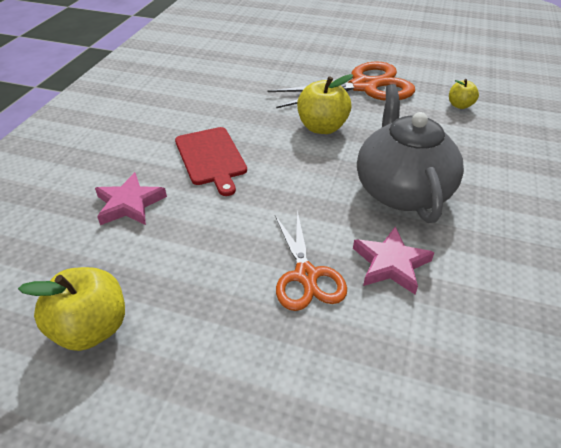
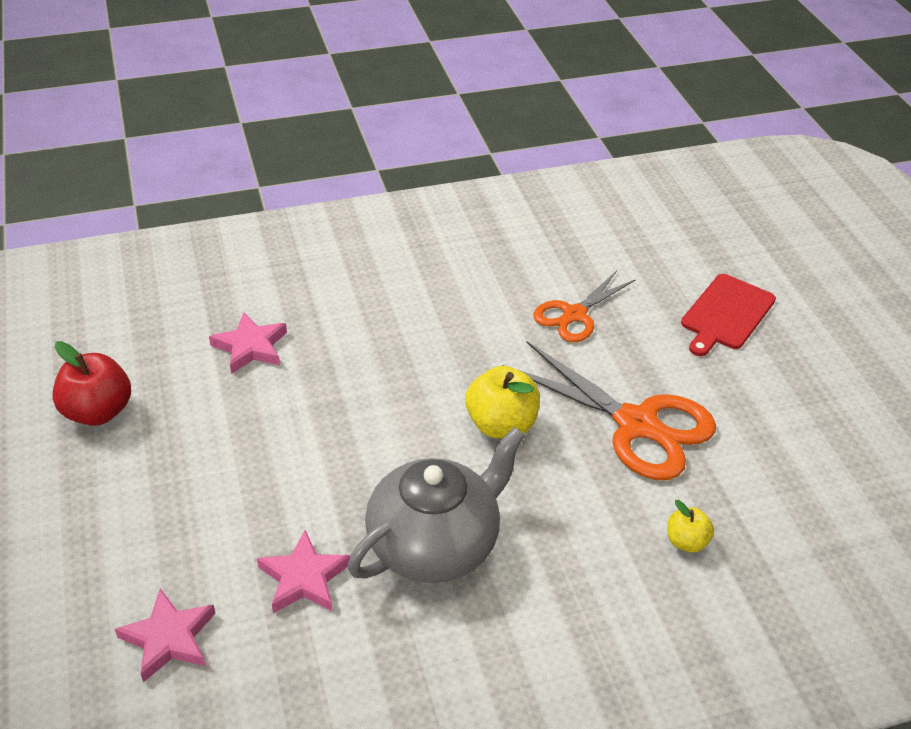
camera: 55 degrees right, 0 degrees up
(92, 328) = (98, 411): yellow apple -> red apple
(211, 158) = (364, 363): red cutting board -> red cutting board (726, 314)
(306, 275) = (243, 518): orange scissors -> orange scissors (574, 314)
(405, 374) = (169, 638): none -> pink star

